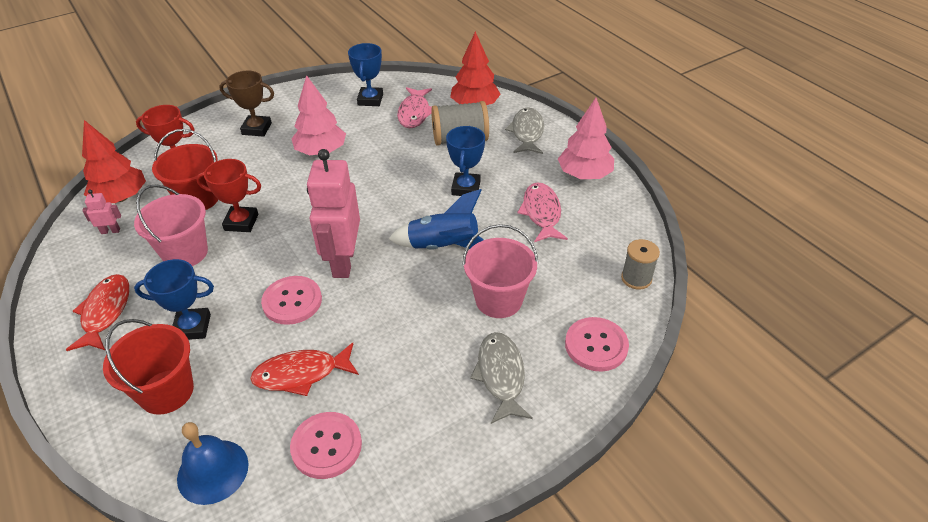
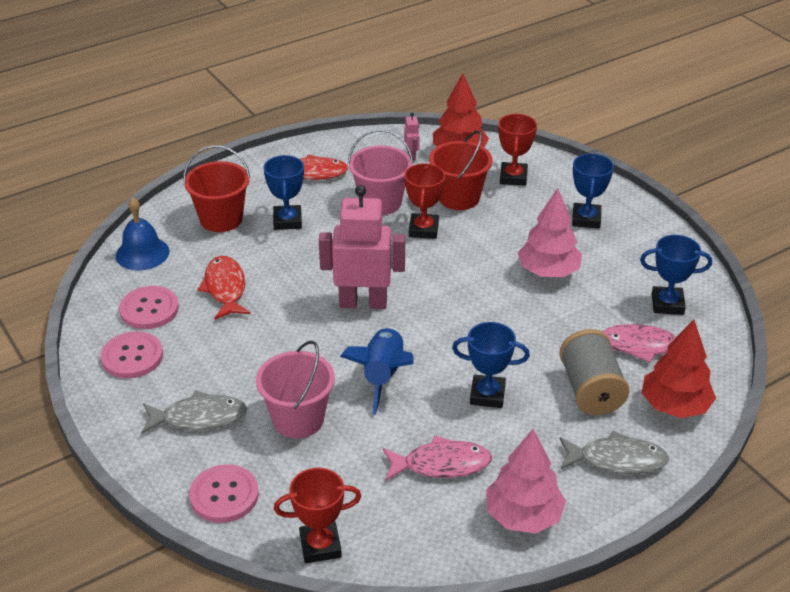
camera: 90 degrees right, 5 degrees down
(257, 129) = (586, 219): brown trophy -> blue trophy
(292, 301) = (311, 274): pink button -> pink button (132, 357)
(636, 278) = (320, 546): grey spool -> red trophy

